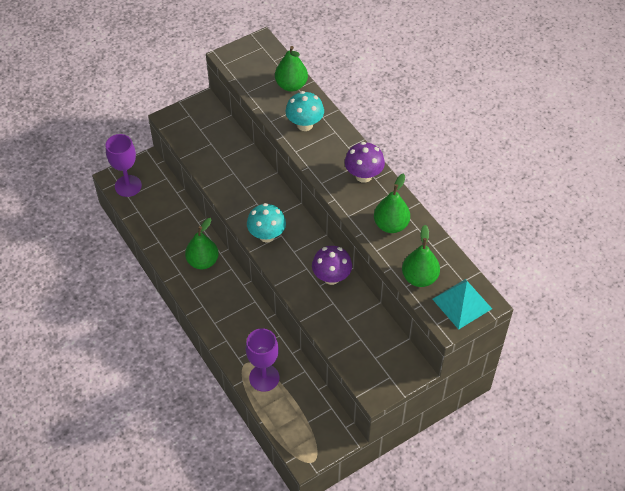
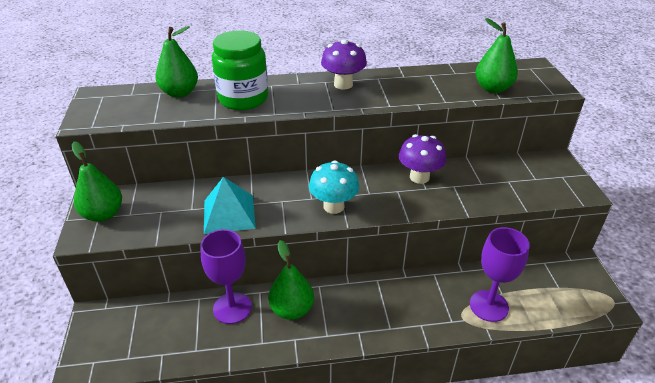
camera: 65 degrees left, 15 degrees down
(128, 186) = (111, 351): purple goblet -> purple goblet (232, 308)
(305, 125) = (243, 99): turquoise mushroom -> green jar
(391, 225) = (417, 86): green pear -> green pear (103, 214)
(462, 303) = (532, 76): turquoise pyramid -> turquoise pyramid (229, 214)

